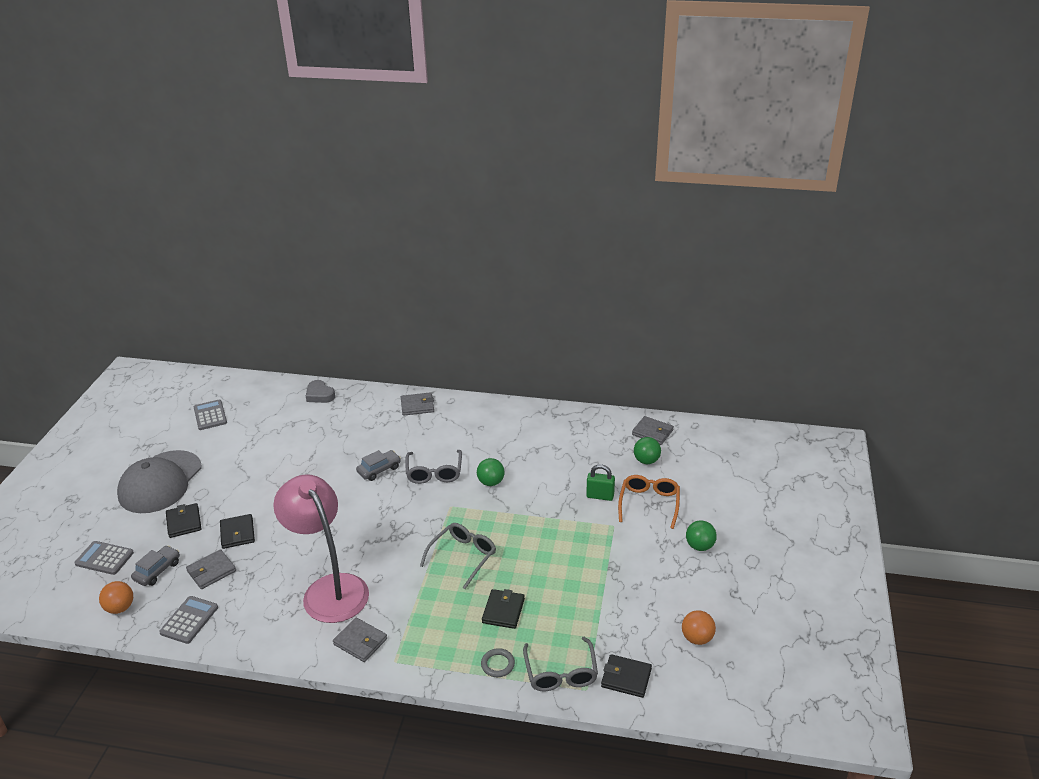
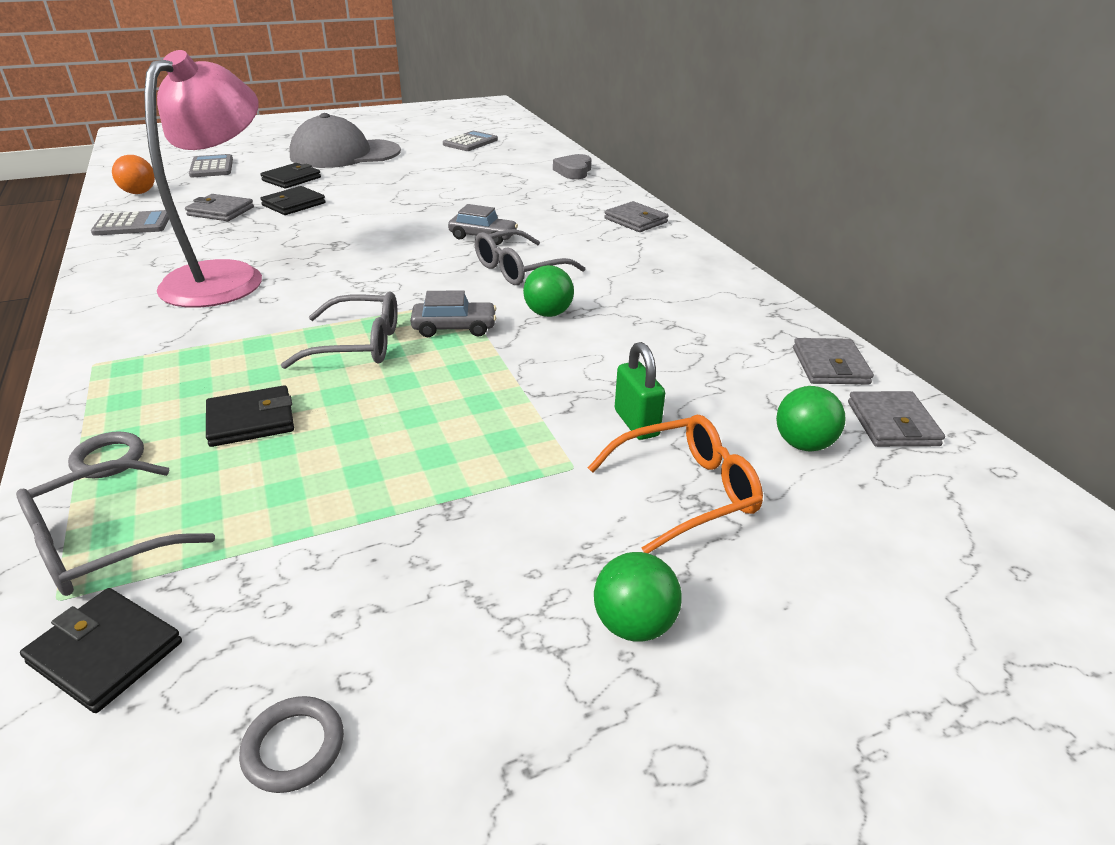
camera: 55 degrees right, 0 degrees up
(157, 571) = (206, 190): grey car -> grey car (454, 328)
(360, 642) = (128, 326): grey wallet -> grey wallet (830, 366)
(626, 678) = (106, 652): black wallet -> black wallet turned 45 degrees counterclockwise
(697, 638) = (294, 747): orange ball -> grey ring

